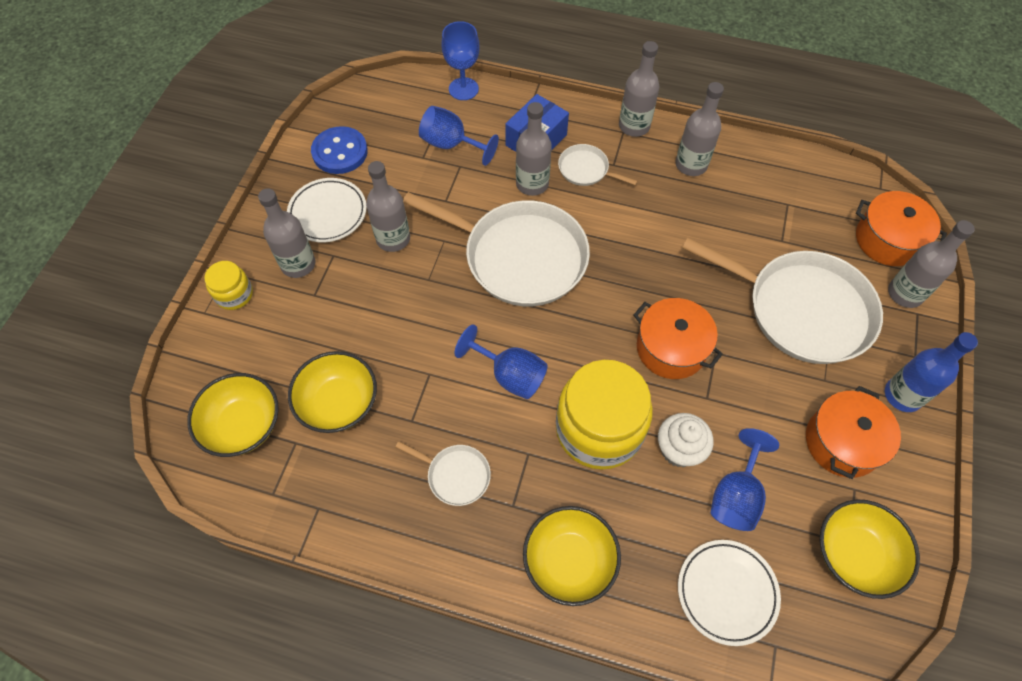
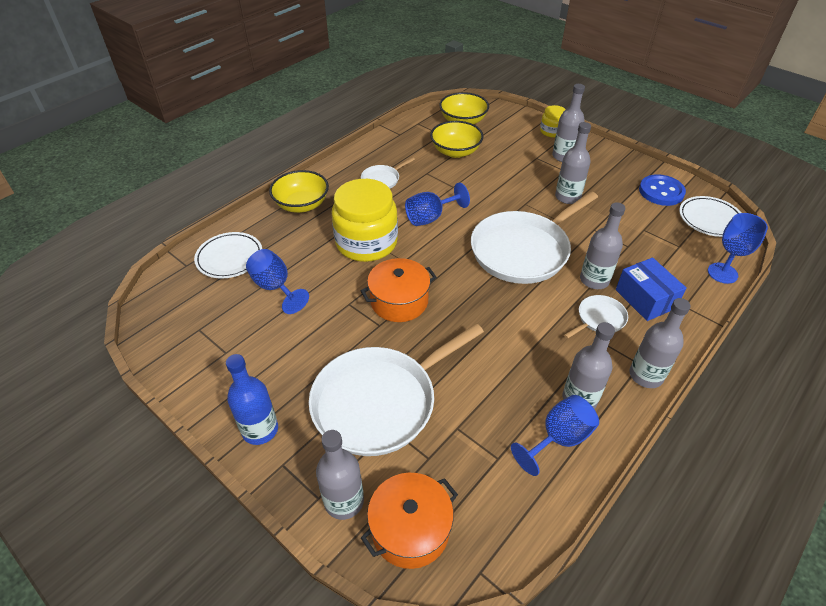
camera: 115 degrees right, 15 degrees down
(328, 213) = (603, 175): white plate -> white plate (710, 219)
(451, 144) = (653, 248): blue goblet -> blue goblet (559, 438)
(679, 449) = (325, 273): white cupcake -> none
(842, 442) = (260, 364): orange pot -> none
(855, 554) = (191, 328): yellow bowl -> none

